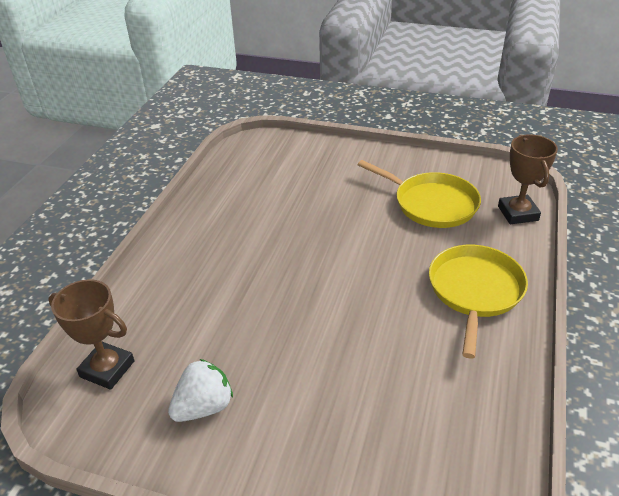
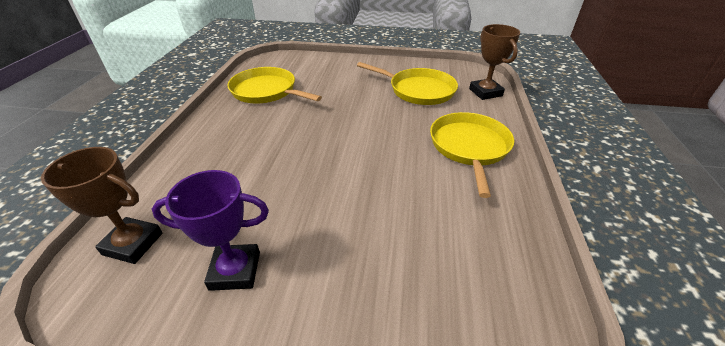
camera: 10 degrees left, 0 degrees up
(204, 407) = (235, 270): white strawberry -> purple trophy
(244, 192) = (266, 91): none -> yellow pan

